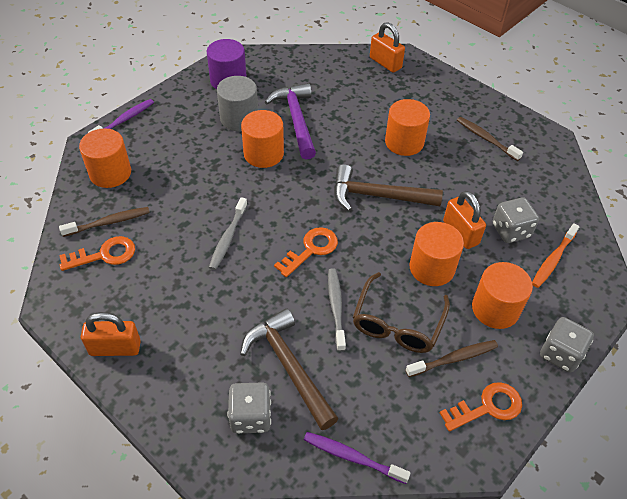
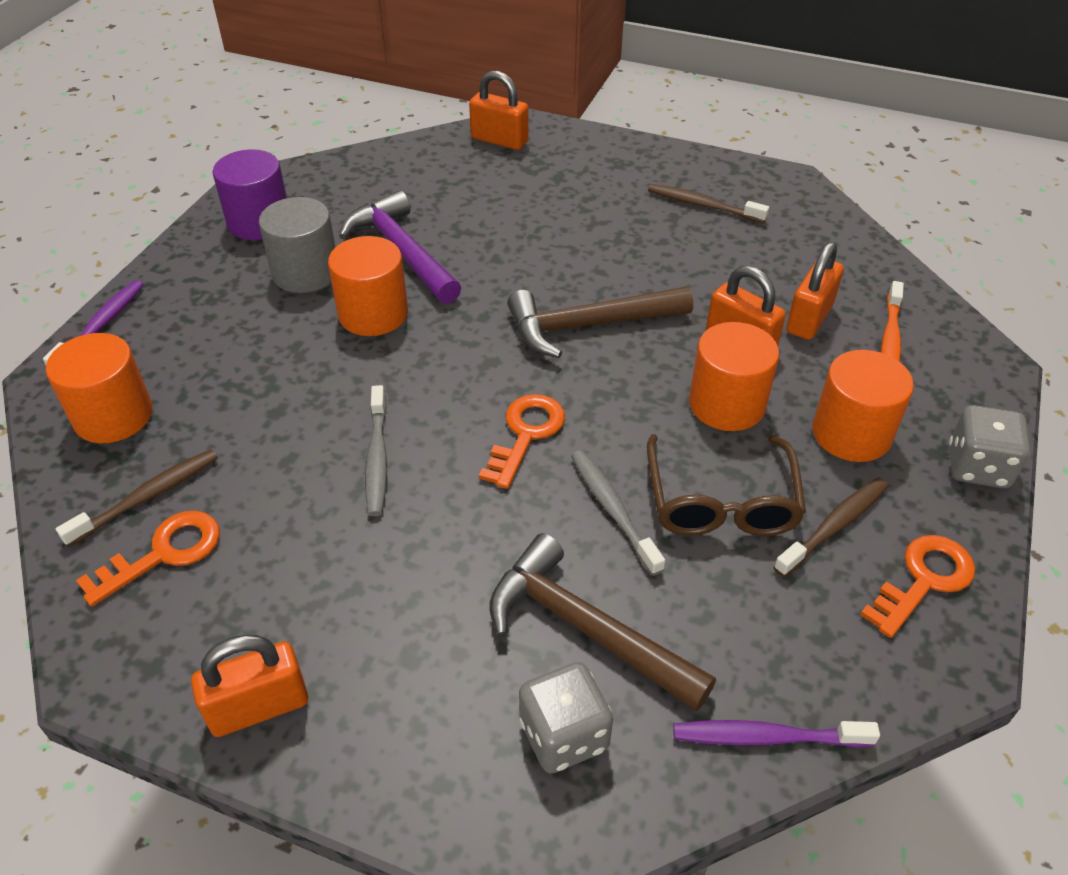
camera: 20 degrees left, 5 degrees down
(404, 142) = (587, 240): orange cylinder -> none
(510, 231) = (809, 319): grey dice -> orange padlock

